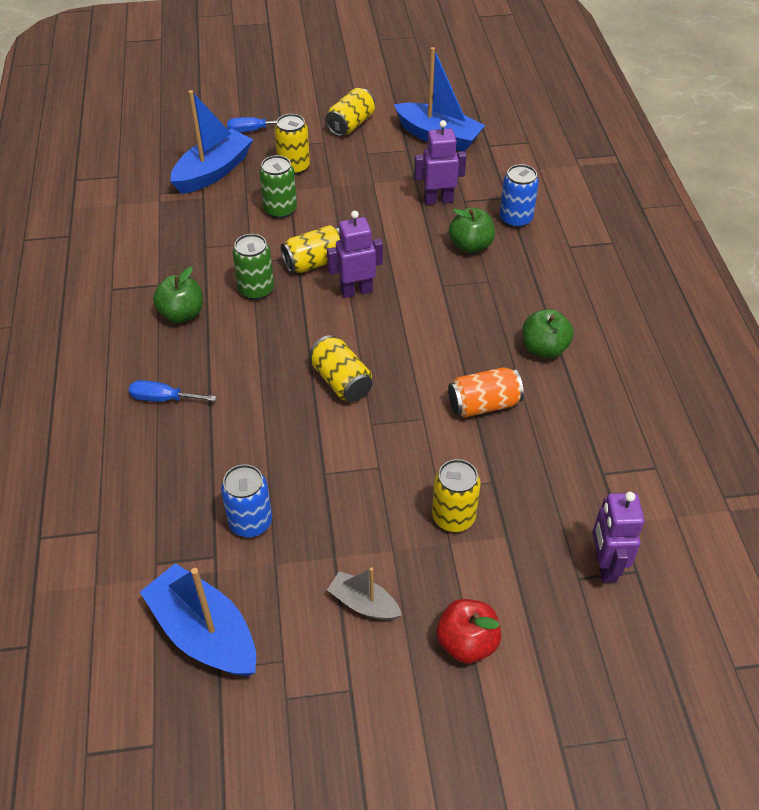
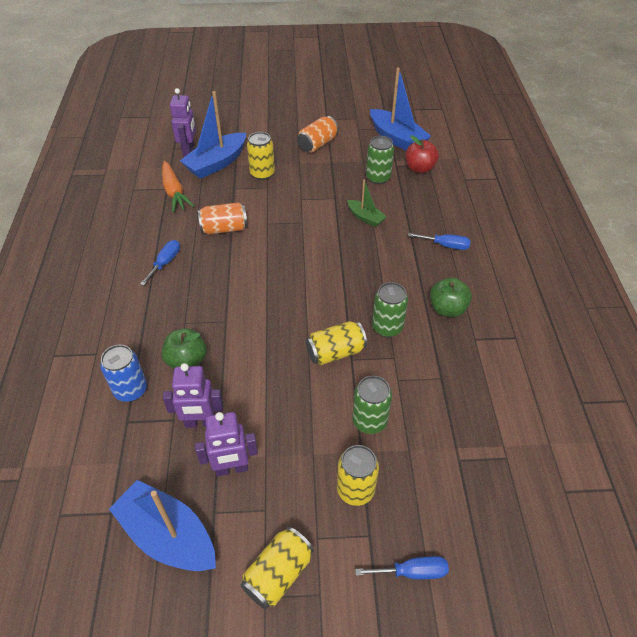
camera: 175 degrees left, 0 degrees up
(213, 172) = (452, 489): blue boat -> blue boat (216, 163)
(250, 522) = (378, 178): blue can -> green can
(275, 438) = (365, 218): none -> green boat
(341, 381) = (319, 249): yellow can -> none
(356, 291) = (300, 320): purple robot -> purple robot (232, 468)
(364, 604) = (317, 144): grey boat -> orange can
(467, 643) = (270, 129): red apple -> red apple (419, 168)
(544, 349) = (165, 262): green apple -> blue screwdriver
(586, 466) = (174, 192): none -> orange carrot

